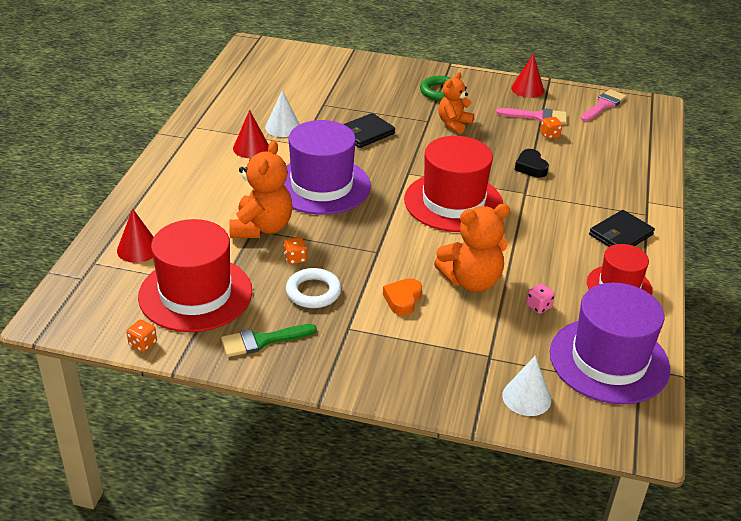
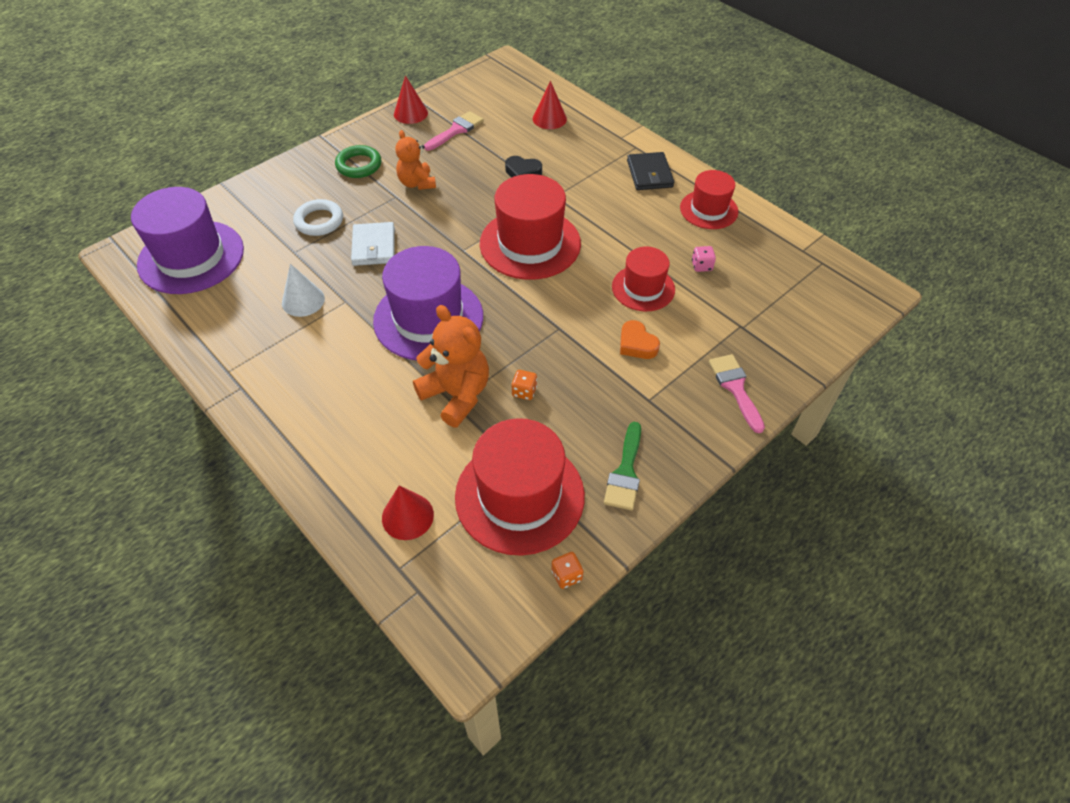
camera: 55 degrees left, 15 degrees up
(251, 148) = (314, 342): red cone -> red cone (549, 119)
(313, 292) = (582, 401): white ring -> white ring (319, 221)
(365, 133) = (374, 246): black wallet -> white wallet
(471, 281) = (643, 288): orange teddy bear -> red hat
(526, 397) = (800, 330): white cone -> none
(550, 135) = (489, 138): orange dice -> none
(603, 105) = (477, 87): pink brush -> pink brush (735, 388)
(609, 360) = (786, 262): purple hat -> purple hat (191, 257)

